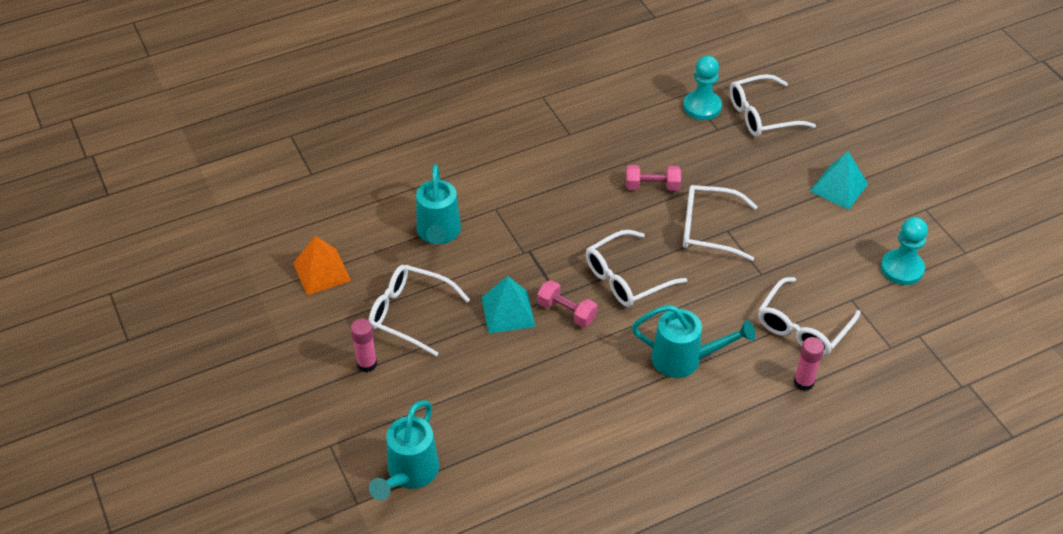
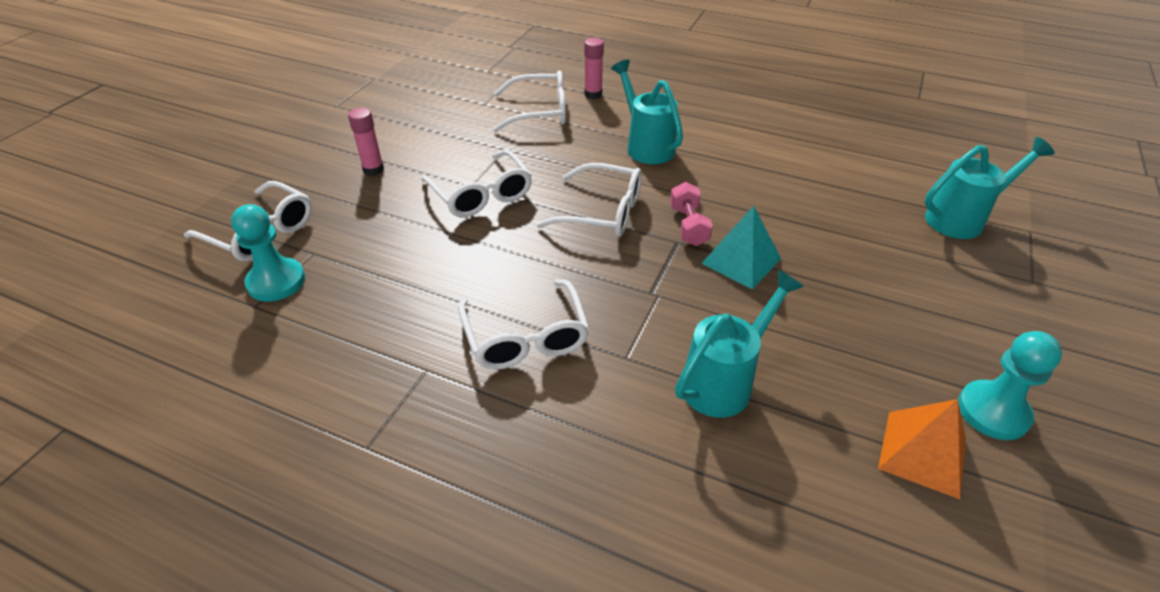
camera: 130 degrees left, 5 degrees down
(367, 364) = (939, 316): pink glue stick -> pink glue stick (373, 170)
(410, 313) = (846, 327): white glasses -> white glasses (526, 337)
(652, 186) = (456, 255): pink dumbbell -> none
(838, 187) = (346, 150): turquoise pyramid -> none
(902, 268) = (423, 94): turquoise pawn -> turquoise pawn (993, 412)

